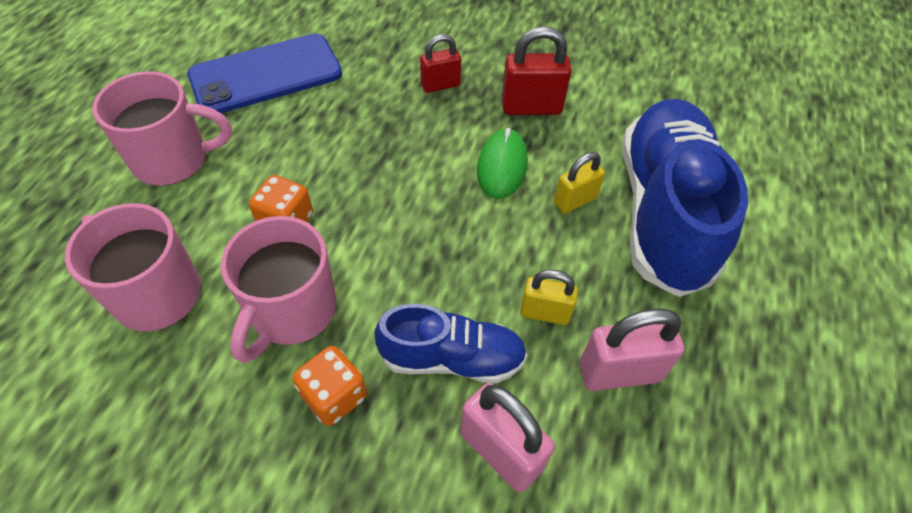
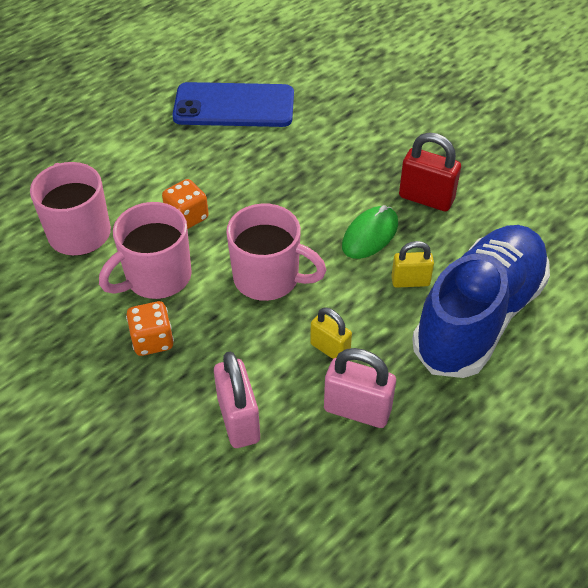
camera: 30 degrees right, 5 degrees down
(173, 160) = (136, 147): pink mug -> pink mug (268, 278)
(440, 85) = (363, 156): red padlock -> none
(452, 358) = (244, 350): blue shoe -> none

